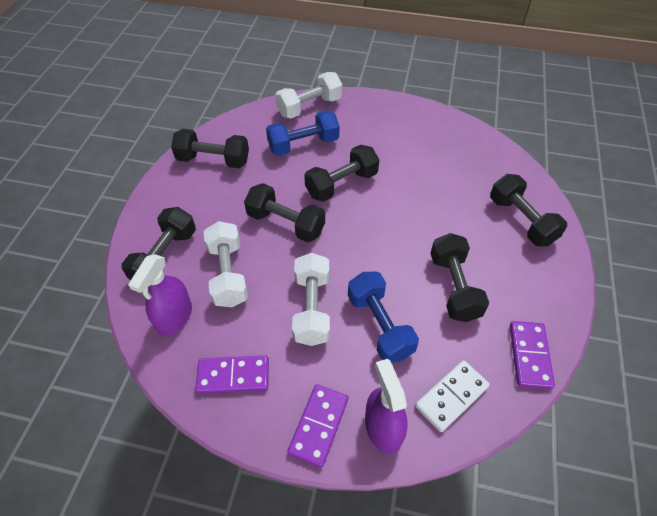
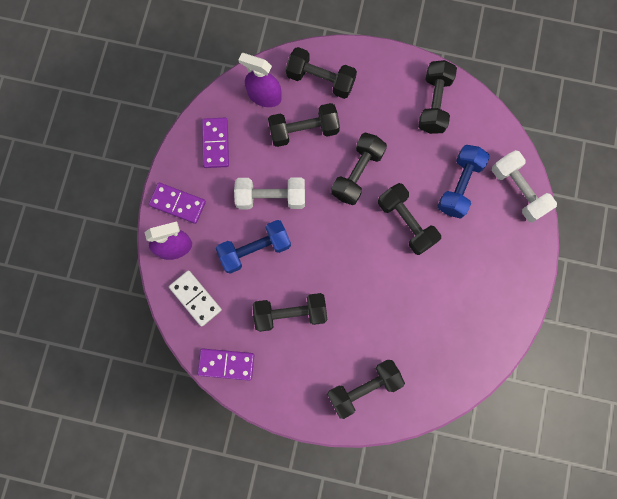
camera: 90 degrees right, 25 degrees up
(228, 274) = (303, 131): white dumbbell -> black dumbbell
(303, 144) = (459, 186): blue dumbbell -> blue dumbbell turned 45 degrees clockwise

